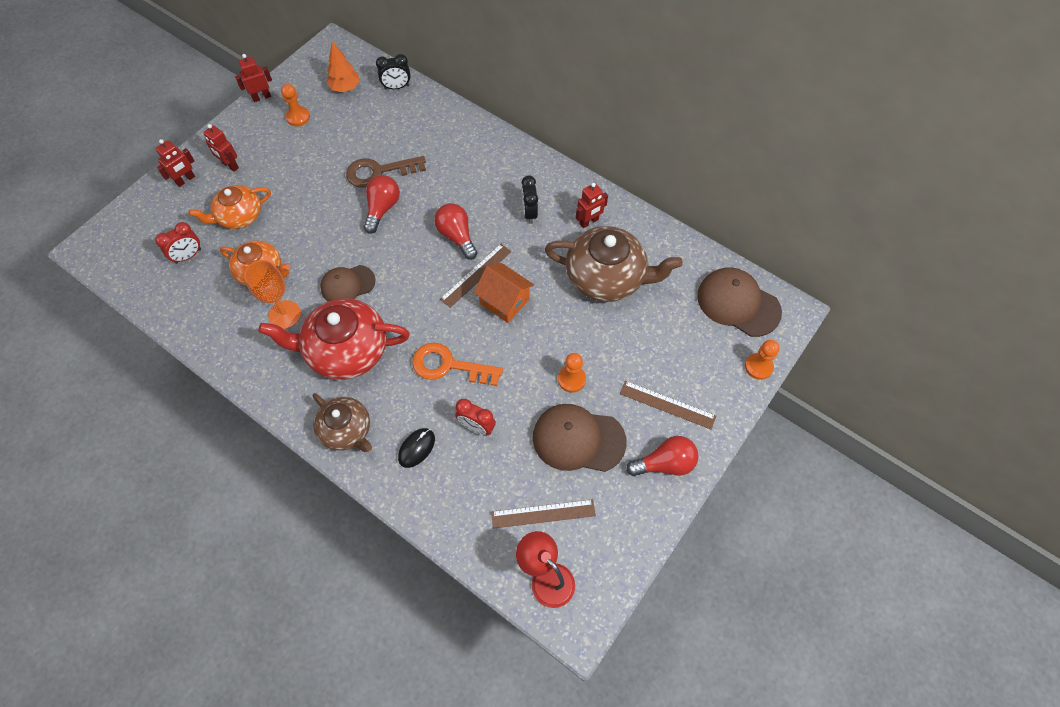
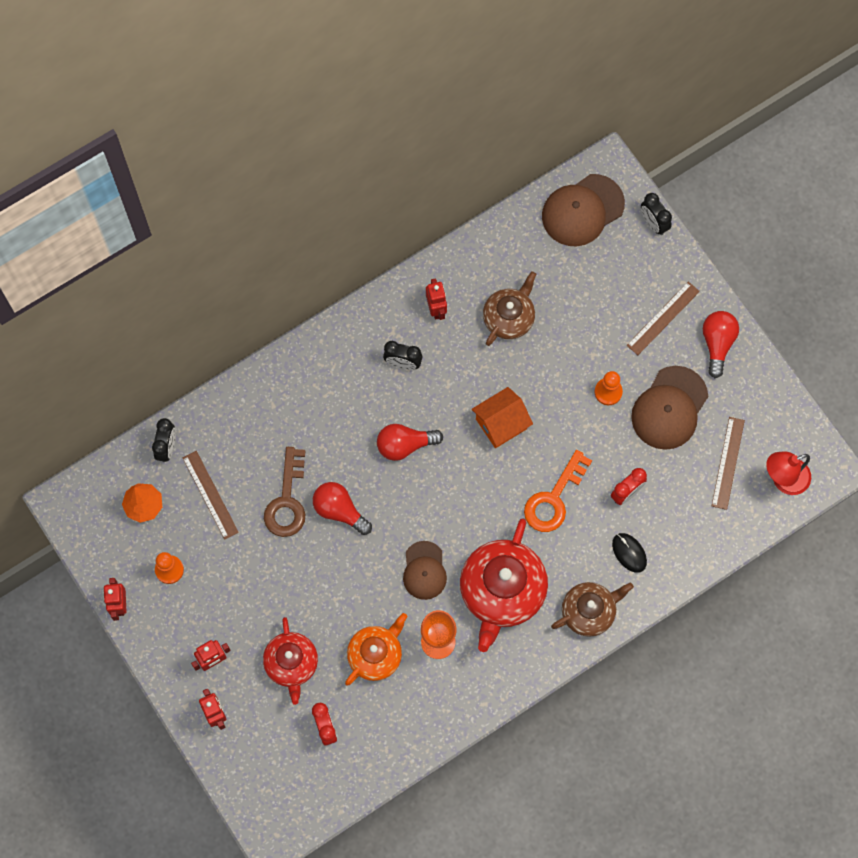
camera: 70 degrees left, 10 degrees up
(239, 216) = (291, 664): orange teapot -> red teapot
(476, 275) = (459, 441): brown ruler -> brown ruler (210, 495)
(607, 277) = (509, 317): brown teapot -> brown teapot, size x0.62
(758, 367) = (653, 223): orange pawn -> black clock

